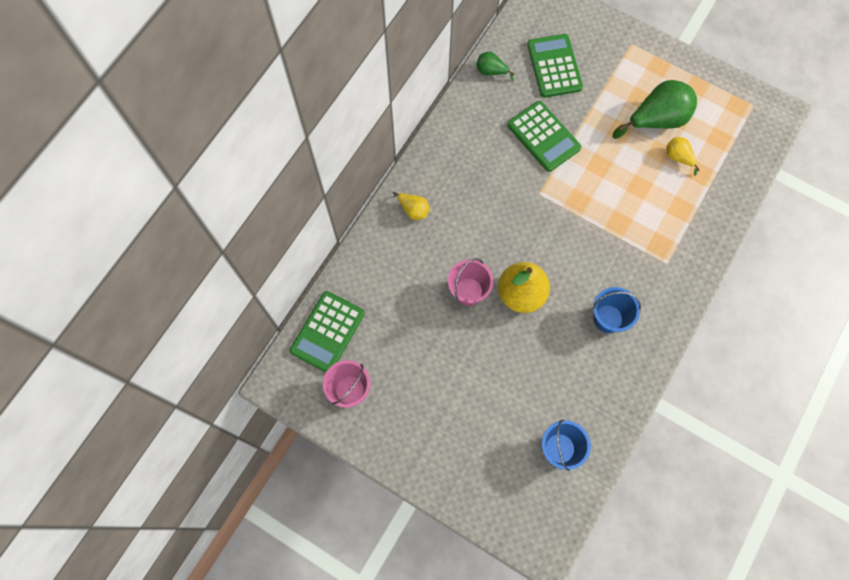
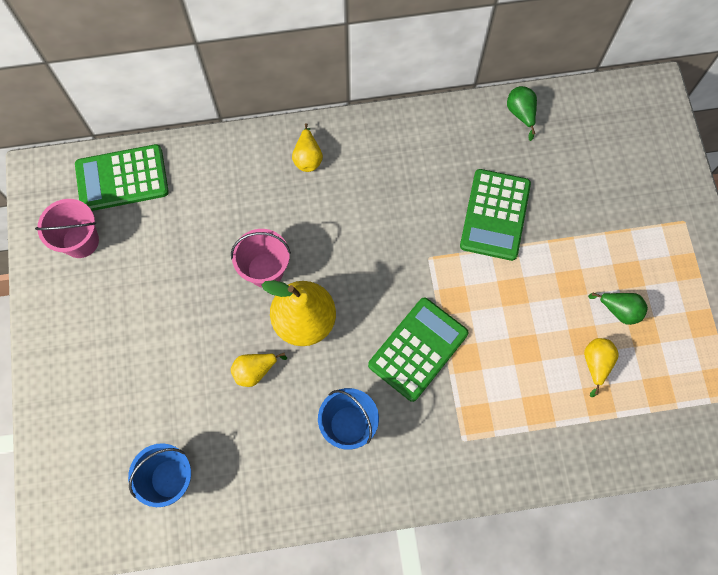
camera: 50 degrees right, 0 degrees up
(530, 347) = (255, 371): none -> yellow pear
(554, 66) = (584, 166): green calculator -> green calculator (418, 349)
(656, 120) = (619, 310): green pear -> green pear, size x0.50

